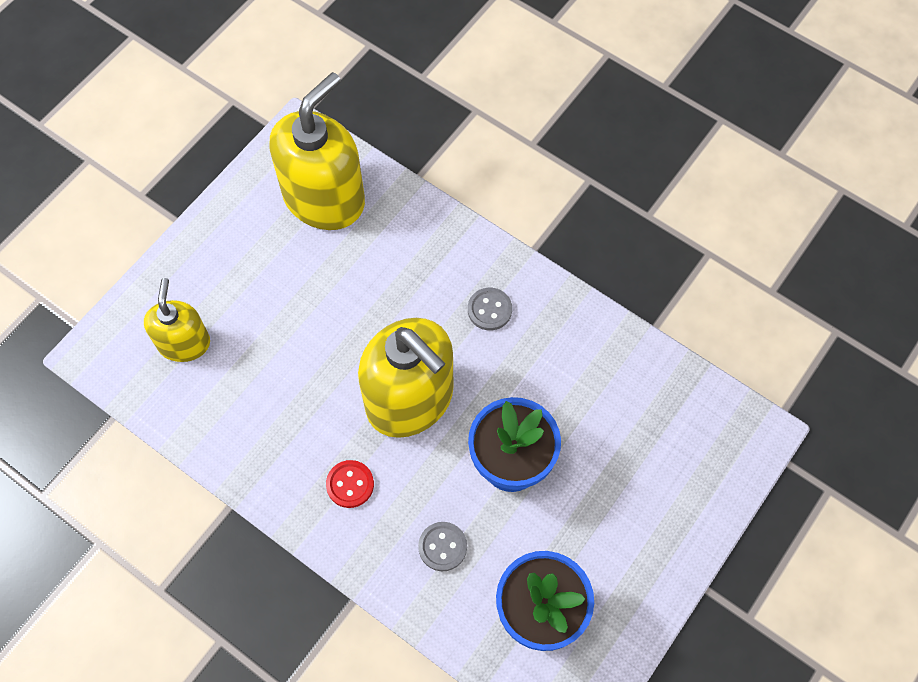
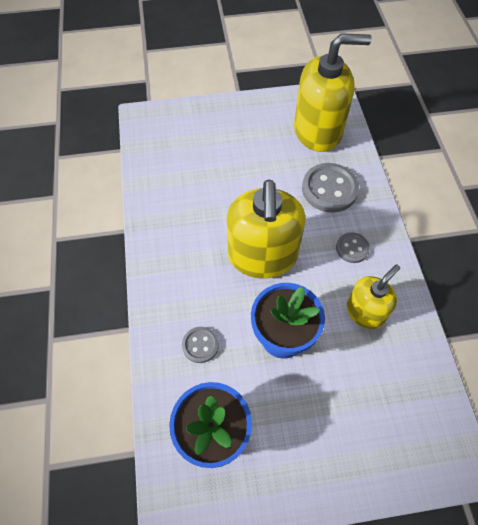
camera: 45 degrees right, 5 degrees down
(184, 343) = (184, 143): yellow soap dispenser -> yellow soap dispenser (365, 312)
(350, 484) = (188, 270): red button -> none
(405, 261) = (329, 189): none -> grey button

